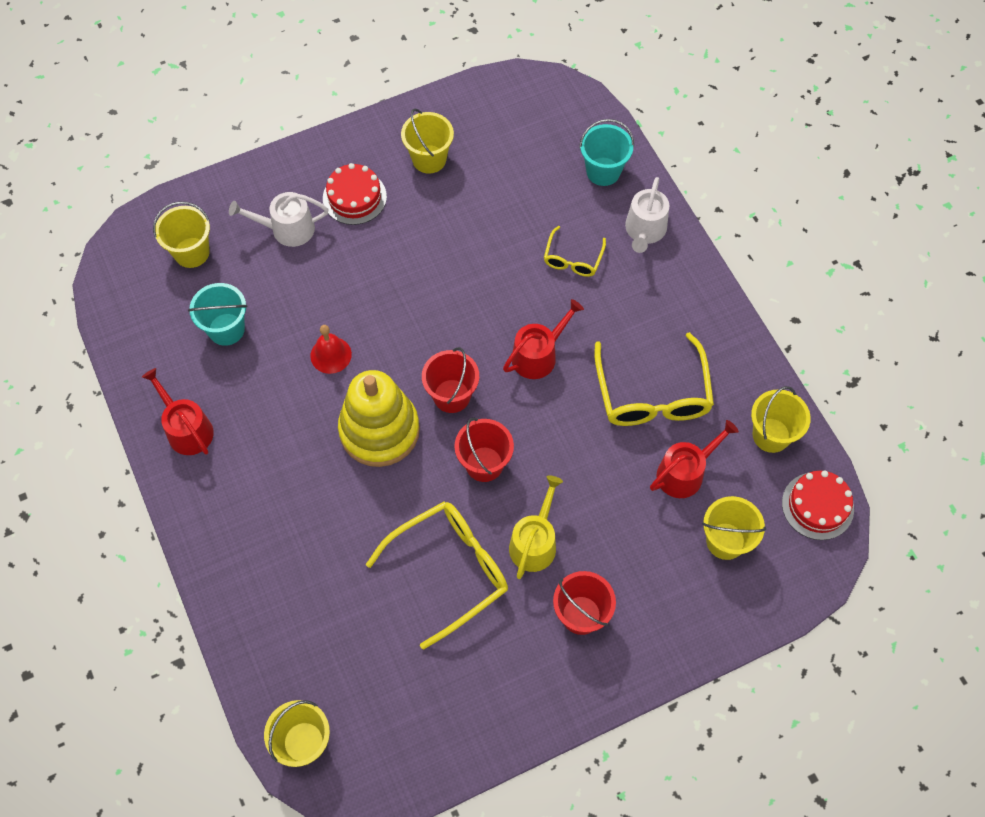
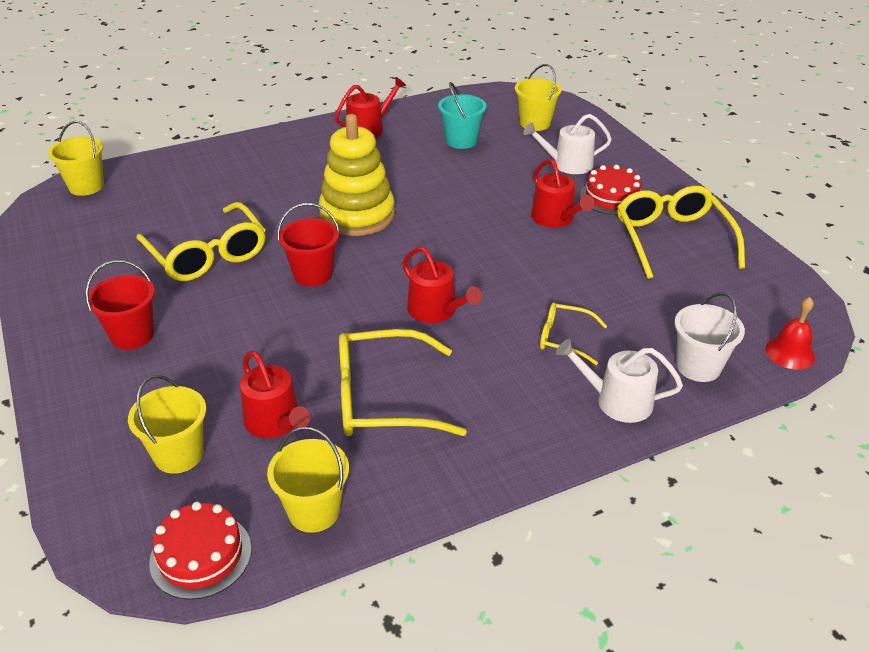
camera: 90 degrees right, 25 degrees down
(287, 229) = (567, 164): white watering can -> white watering can turned 90 degrees counterclockwise
(331, 355) = (436, 189): red bell -> red bell (790, 353)
(392, 249) = (555, 219): none -> red watering can
(429, 159) = (672, 239): yellow bucket -> yellow glasses
(451, 396) = (390, 255): red bucket -> none
(534, 542) = (220, 306): yellow watering can -> none
(603, 171) = (698, 366): turquoise bucket -> white bucket

